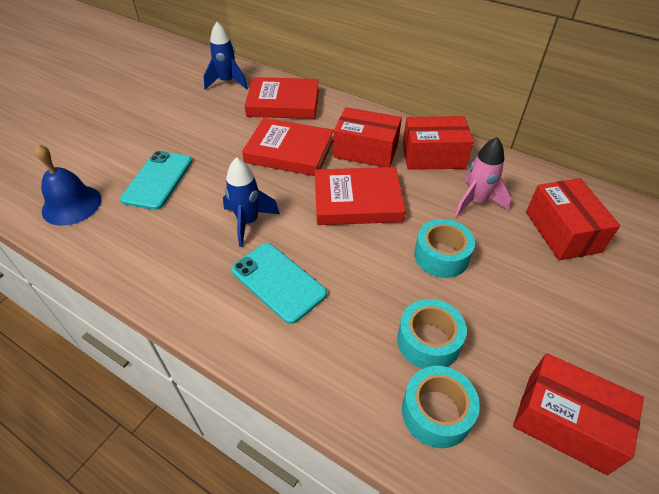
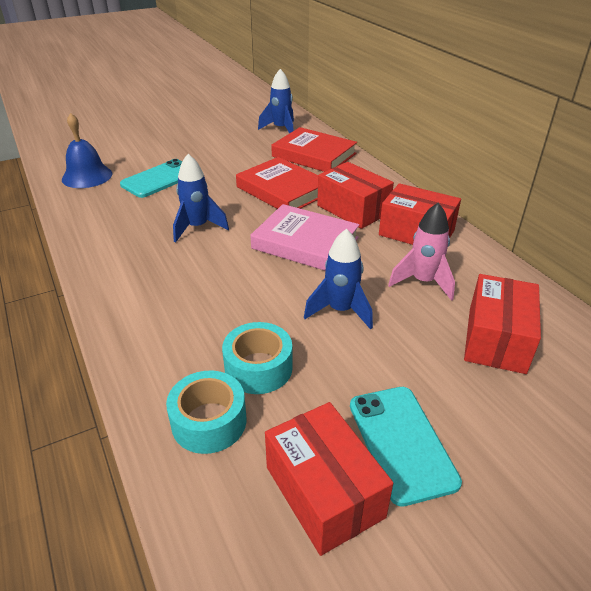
camera: 30 degrees right, 10 degrees down
(278, 282) = (178, 275): turquoise phone -> turquoise phone (401, 442)
(357, 201) = (305, 243): red book -> pink book
(441, 256) = (340, 310): turquoise tape -> blue rocket

